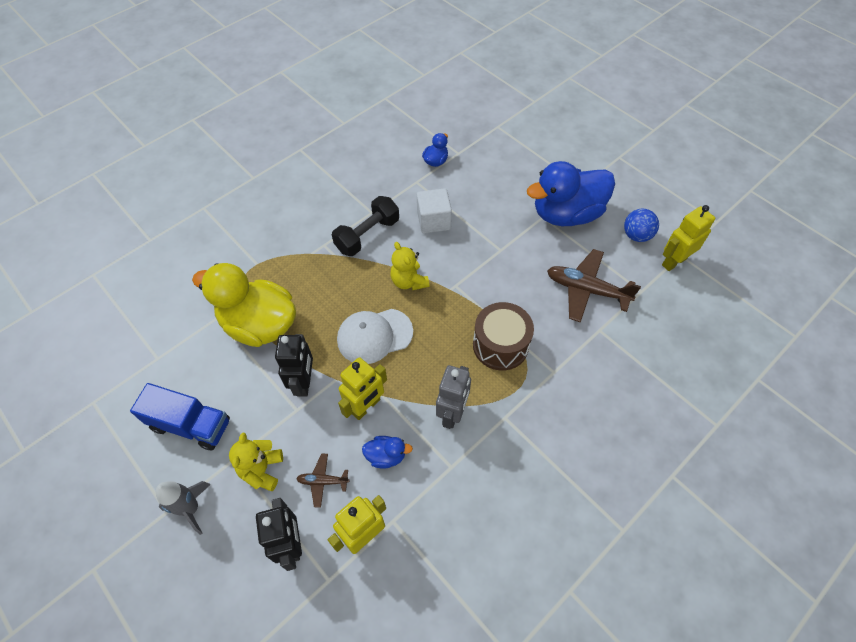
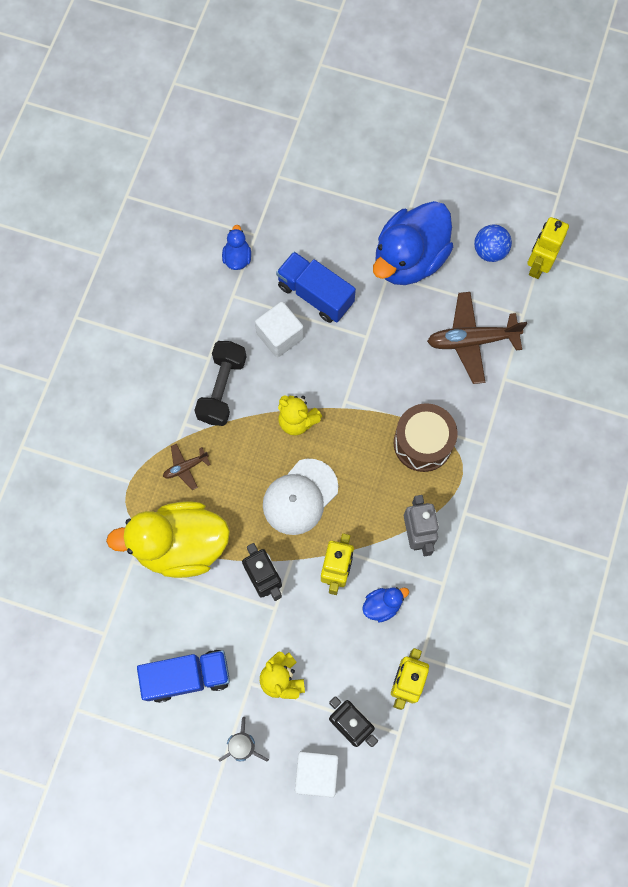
camera: 30 degrees left, 15 degrees up
(232, 571) = (316, 773): none -> white cube
(323, 481) = (342, 658): brown plane -> brown plane (185, 467)
(478, 206) = (315, 294): none -> blue truck

